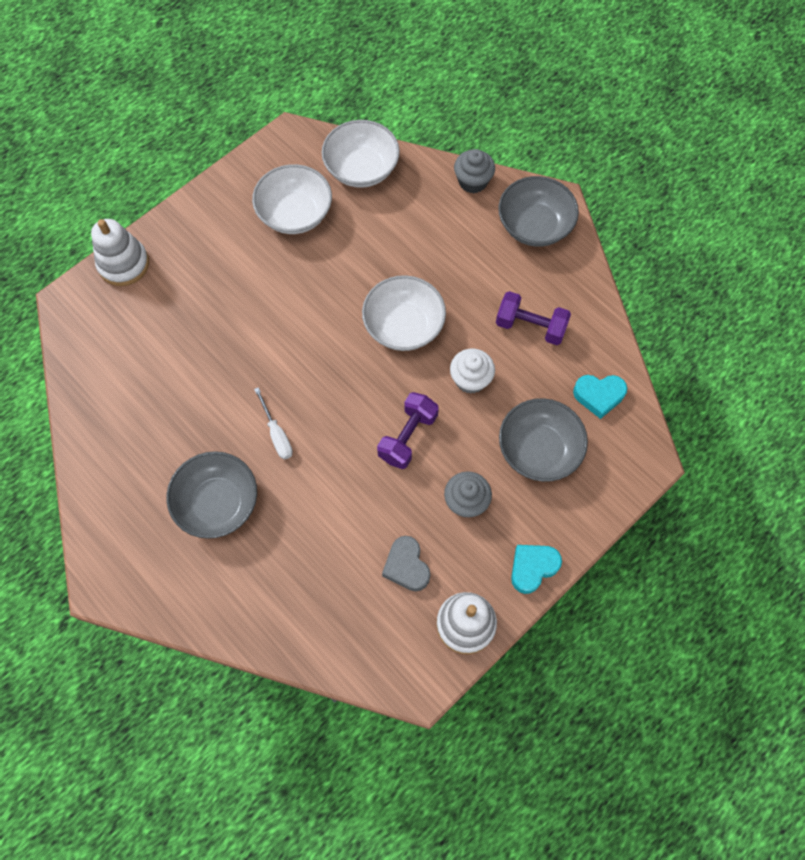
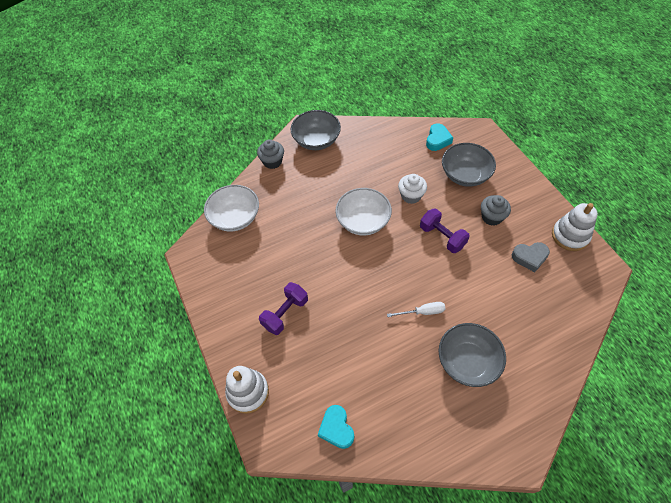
camera: 70 degrees left, 10 degrees down
(295, 213) = (253, 264): white bowl -> none
(530, 326) = (384, 159): purple dumbbell -> purple dumbbell (285, 313)
(532, 568) = (538, 195): turquoise heart -> turquoise heart (336, 428)

